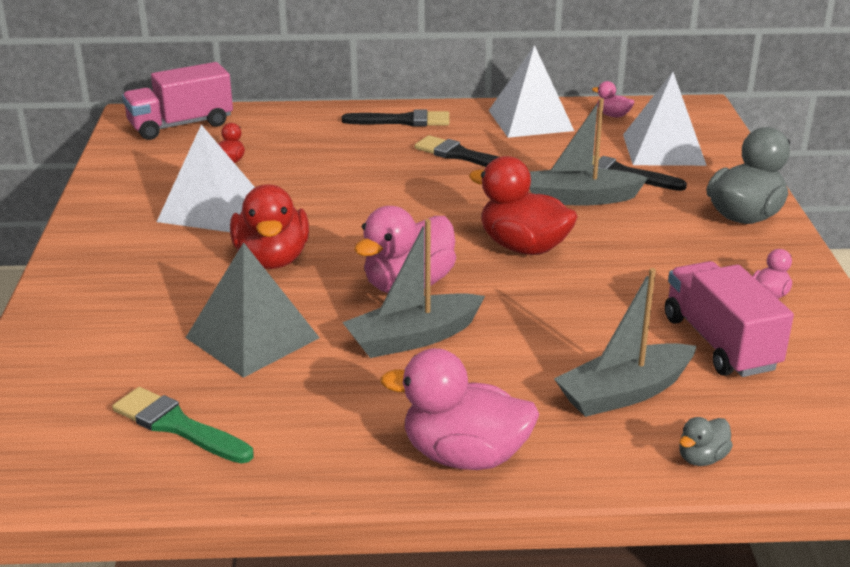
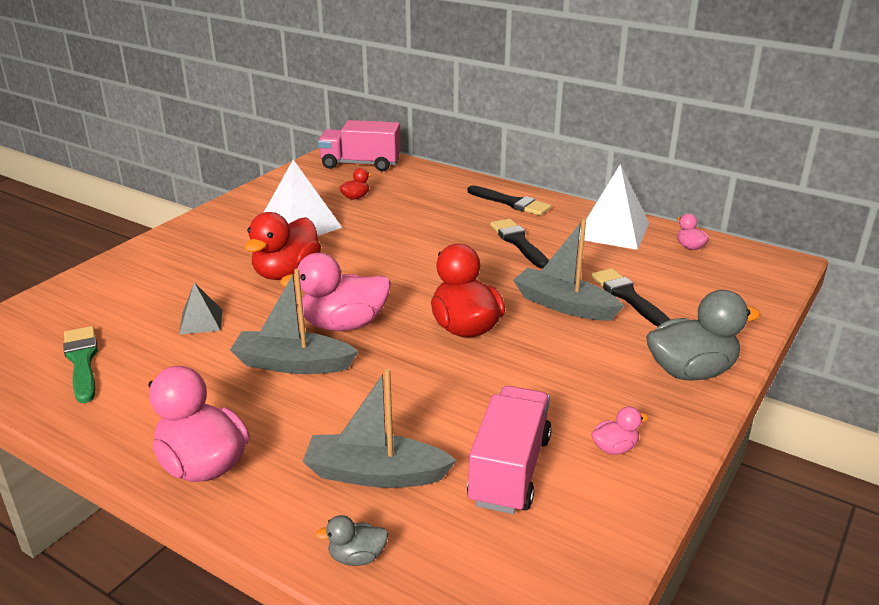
camera: 35 degrees right, 0 degrees up
(252, 337) = (201, 321): grey pyramid -> grey pyramid, size x0.53
(663, 149) = (696, 289): white pyramid -> none

